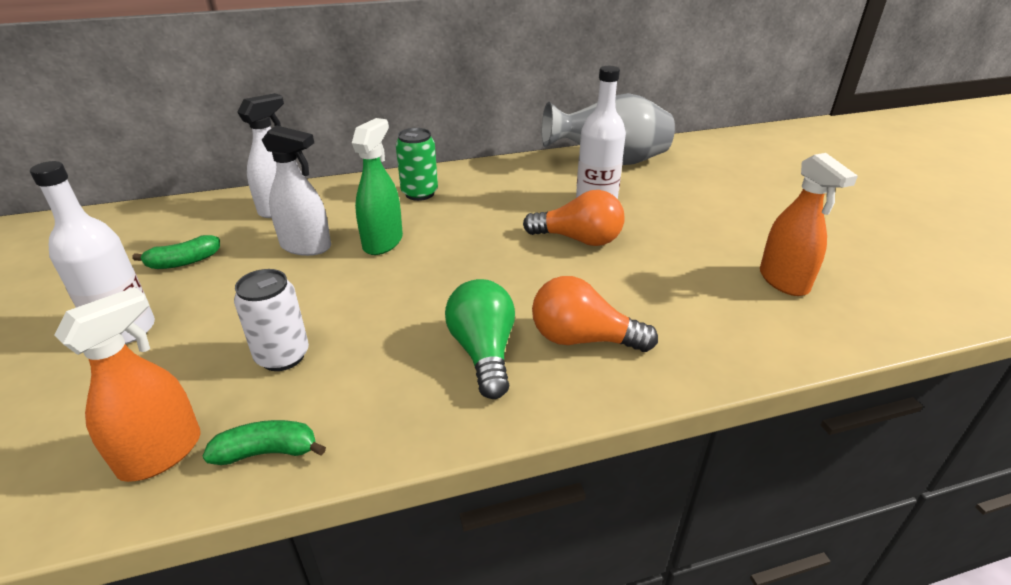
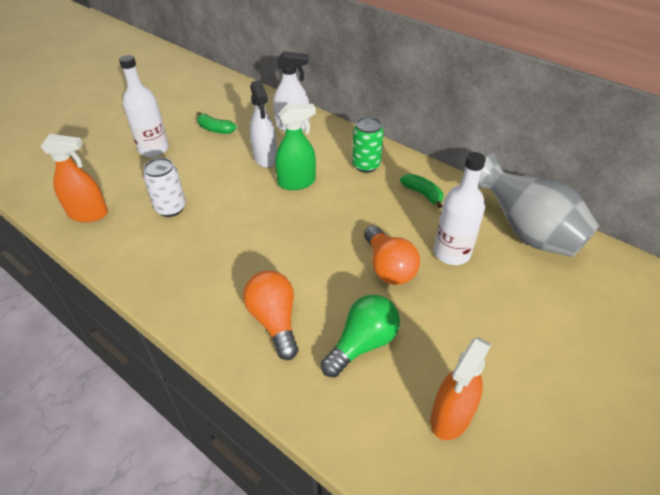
camera: 55 degrees right, 10 degrees up
(267, 452) = (107, 244): green banana -> green banana (422, 194)
(483, 352) = (228, 281): green light bulb -> green light bulb (362, 344)

